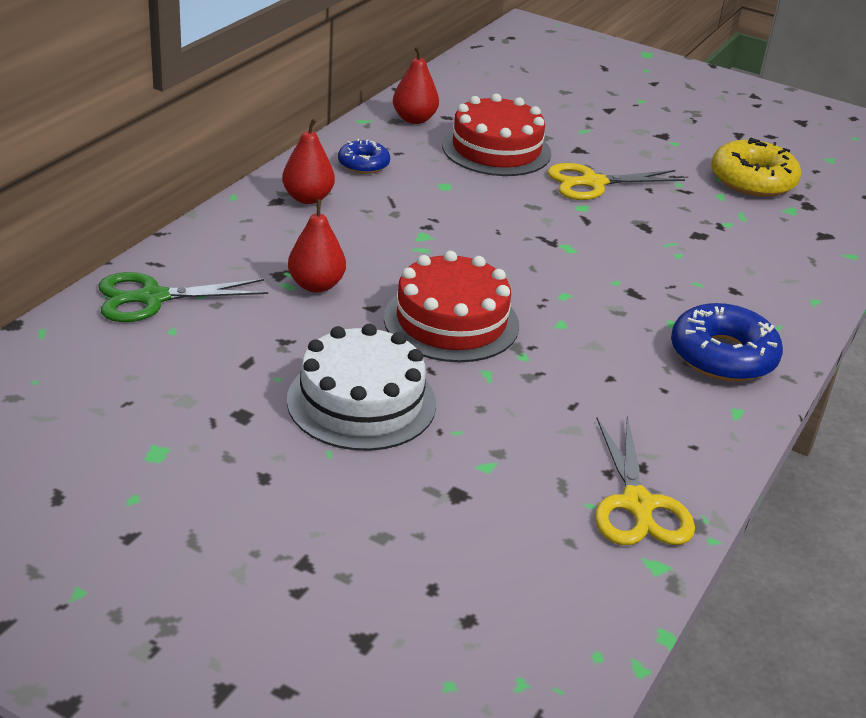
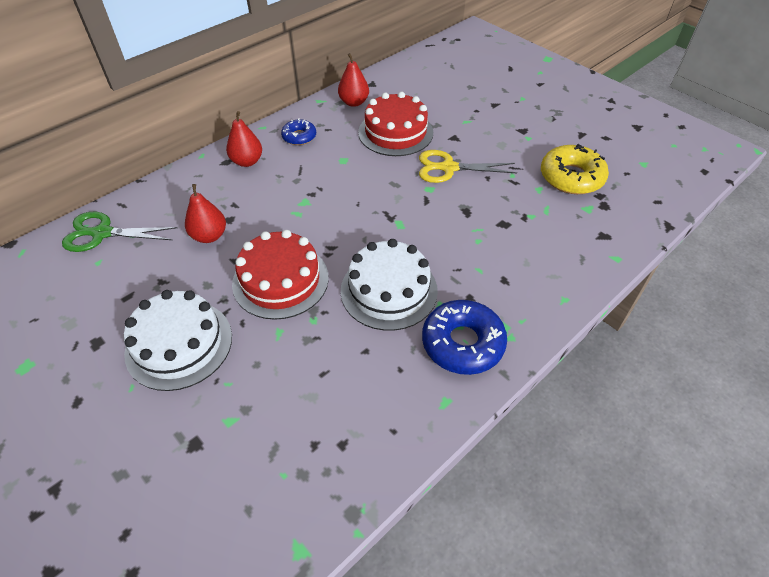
camera: 20 degrees right, 15 degrees up
(600, 316) = (389, 290): none -> white cake
(638, 505) = (318, 483): yellow scissors -> none

